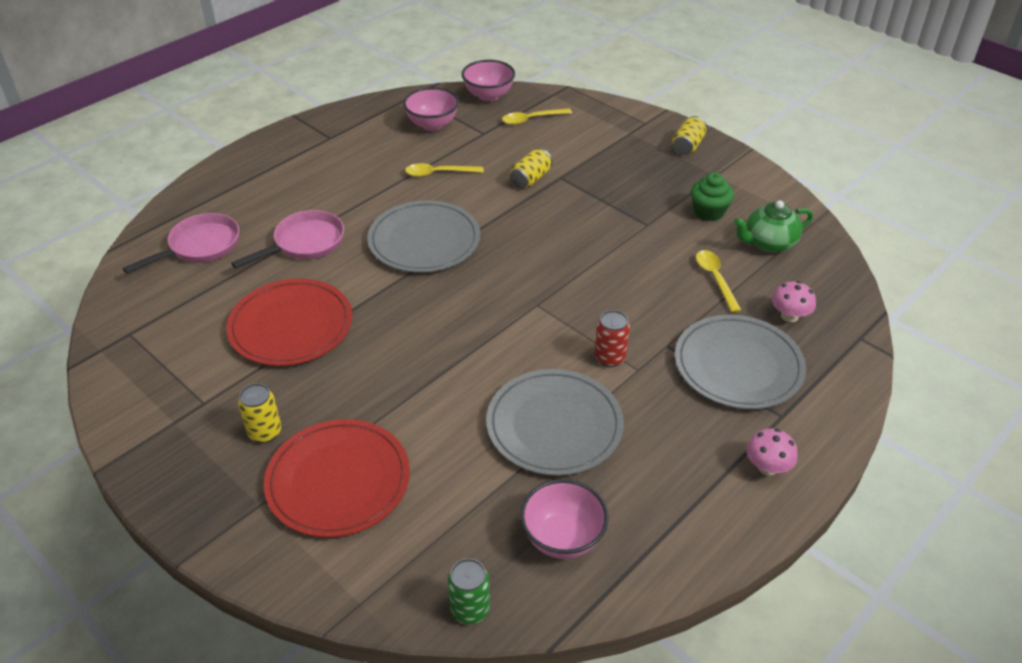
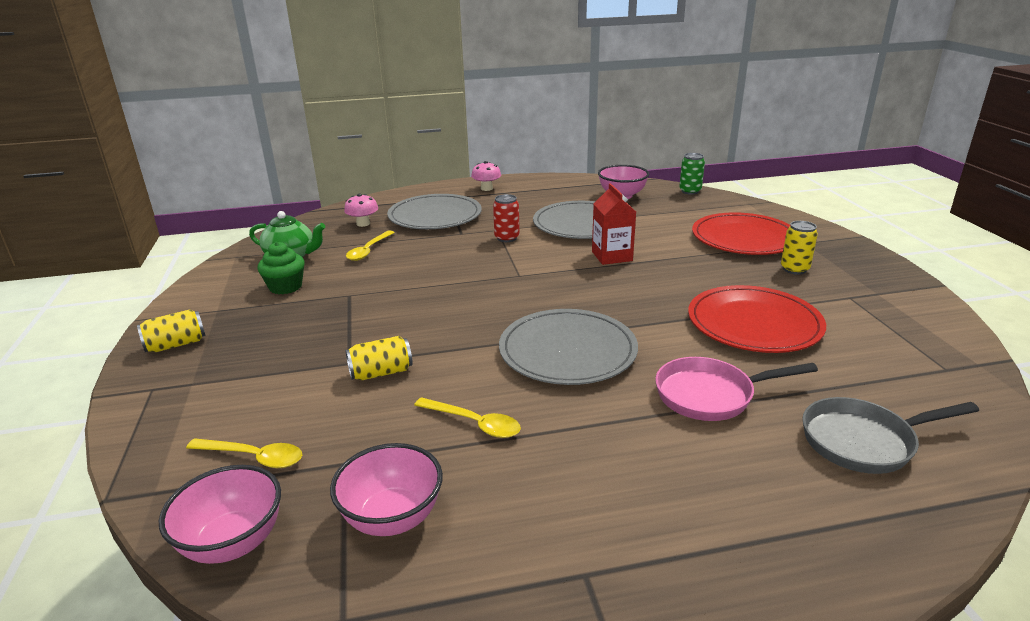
camera: 145 degrees left, 15 degrees down
(200, 247) = (864, 441): pink pan -> grey pan
(472, 373) = (612, 256): none -> red carton

